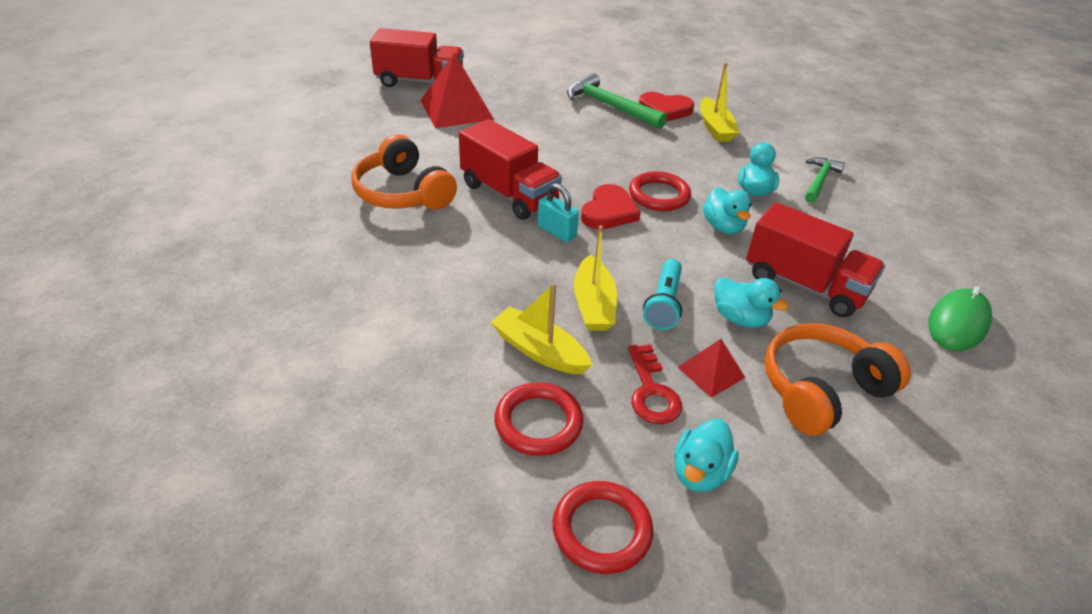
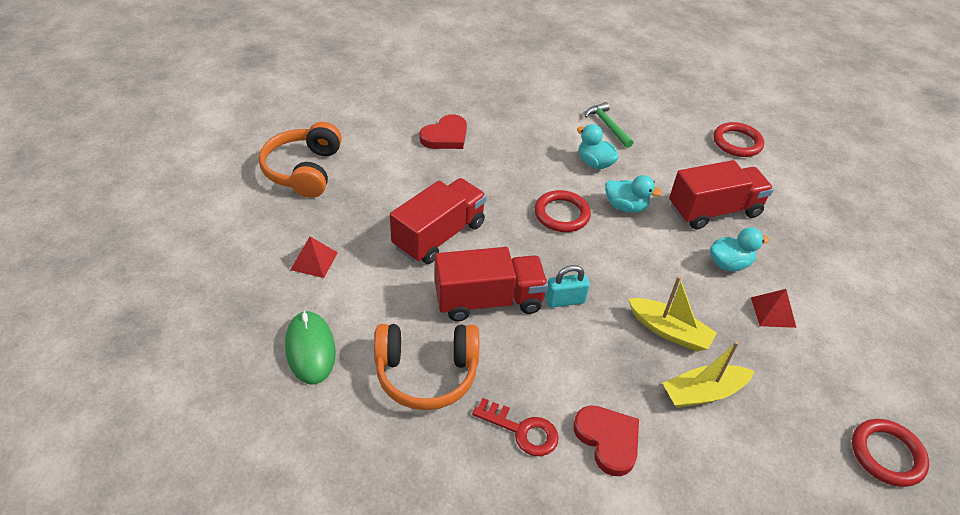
camera: 55 degrees left, 5 degrees up
(419, 82) = (229, 259): red truck -> red truck (439, 235)
(456, 110) = (314, 261): red pyramid -> red pyramid, size x0.53
(538, 422) = (777, 435): red ring -> red ring (737, 142)
(609, 106) = (408, 162): green hammer -> none
(609, 211) = (561, 254): red heart -> red heart (608, 440)
(651, 391) = (776, 354): red key -> red key (522, 430)
(664, 304) = (691, 292): turquoise flashlight -> none
(700, 473) = (858, 375): turquoise duck -> none
(715, 128) = (497, 128): yellow boat -> none
(821, 390) = (814, 271): orange headphones -> orange headphones (304, 170)
(957, 323) = (787, 173): green mouse -> green mouse (310, 349)

